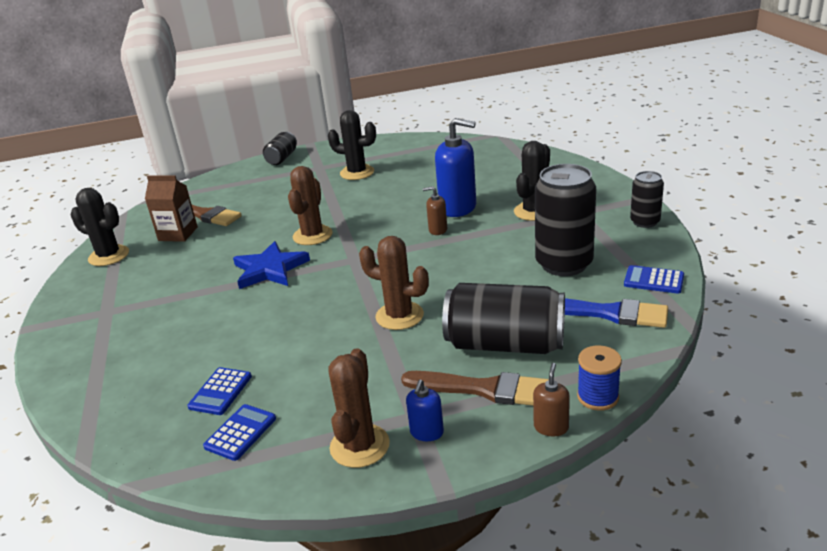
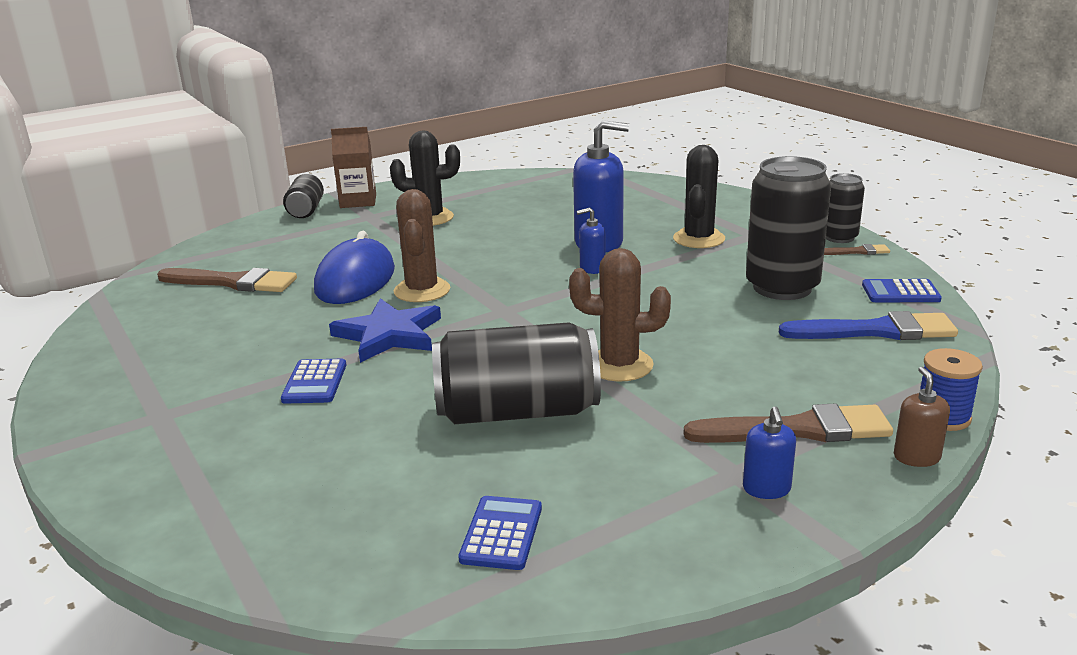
camera: 20 degrees left, 5 degrees down
(109, 256) = (112, 346): black cactus -> none
(178, 234) = (210, 308): brown carton -> brown carton (358, 201)
(220, 392) = (429, 488): blue calculator -> blue calculator (314, 382)
(277, 221) = (355, 279): none -> blue mouse
(359, 446) = (689, 520): brown cactus -> none
(438, 230) = (592, 268): brown soap dispenser -> blue soap dispenser
(505, 344) = (783, 378): black can -> black can (517, 411)
(649, 237) = (857, 251): none -> brown brush

